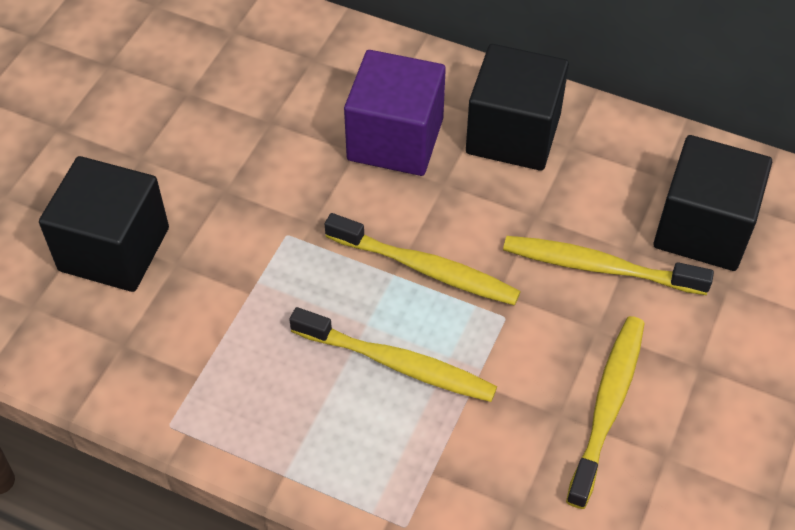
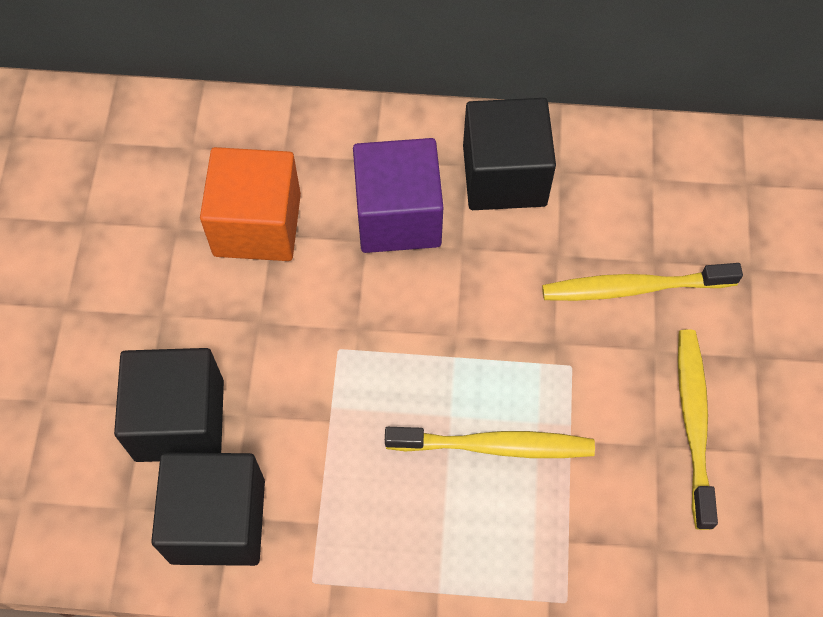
camera: 20 degrees left, 10 degrees up
(261, 109) = (257, 224): none -> orange cube
(426, 268) = (481, 341): yellow toothbrush -> none
(703, 228) = (708, 218): black cube -> black cube (218, 521)

